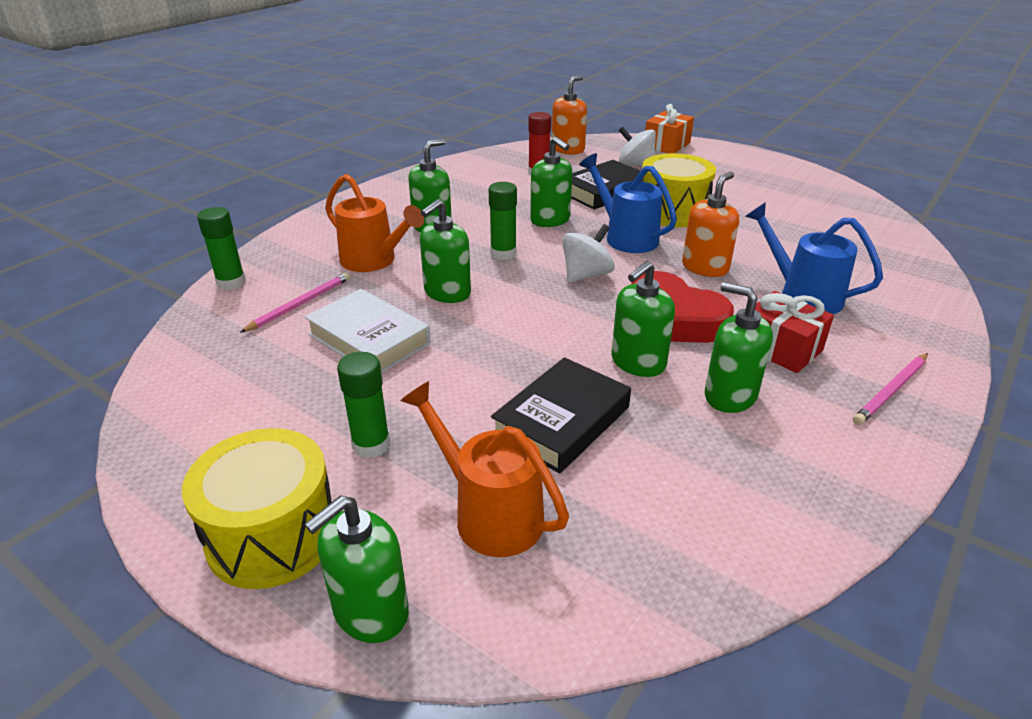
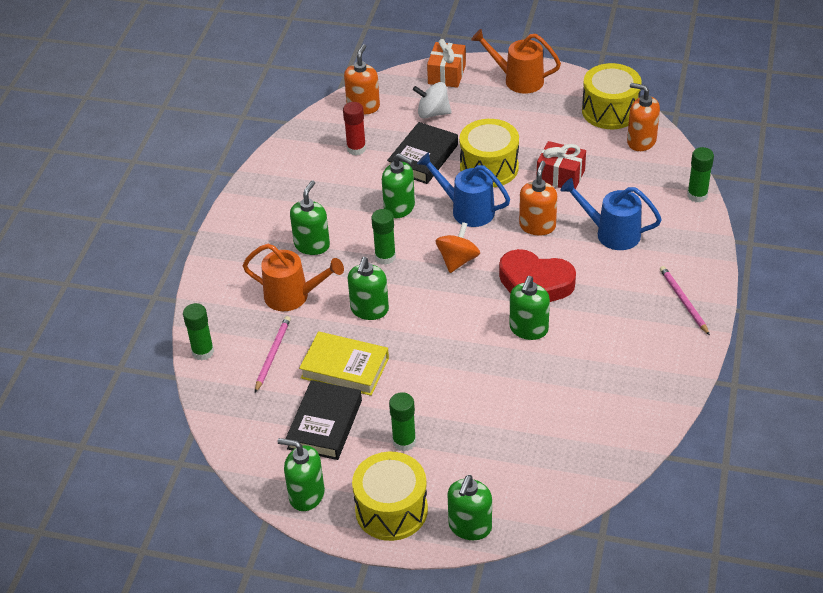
camera: 20 degrees left, 10 degrees up
(369, 339) = (345, 368): white book -> yellow book
(488, 513) = (496, 458): orange watering can -> orange watering can (517, 80)
(562, 421) = (504, 388): black book -> black book (325, 424)
(586, 275) = (457, 260): white spinning top -> orange spinning top
(730, 396) = (593, 336): green soap dispenser -> green soap dispenser (306, 495)
(780, 348) = (611, 287): red gift -> red gift (560, 176)
(839, 198) = (610, 111): none -> yellow drum
(871, 226) = (641, 141): none -> orange soap dispenser
(891, 391) = (683, 301): pink pencil -> pink pencil turned 135 degrees clockwise
(938, 286) = (697, 195): none -> green glue stick

